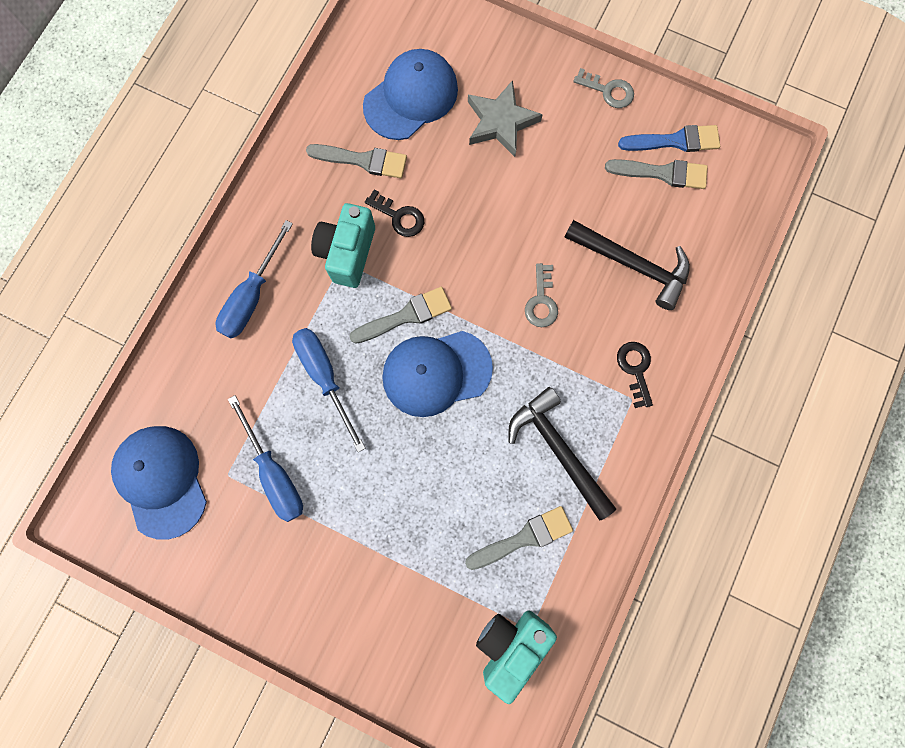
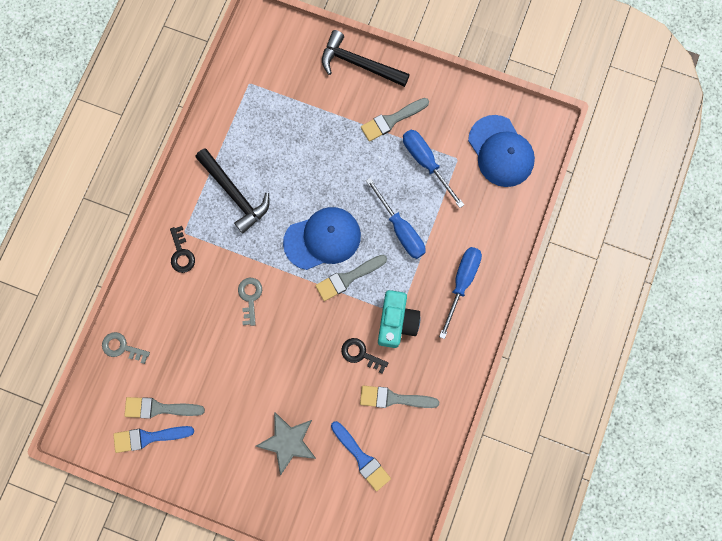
camera: 175 degrees right, 0 degrees up
(411, 97) = (362, 458): blue cap -> blue brush
(510, 644) = (261, 73): turquoise camera -> none
(524, 537) = (256, 136): grey brush -> grey brush (391, 120)
(608, 91) = (202, 478): grey key -> grey key (122, 347)
(632, 265) = (183, 331): black hammer -> black hammer (359, 64)

